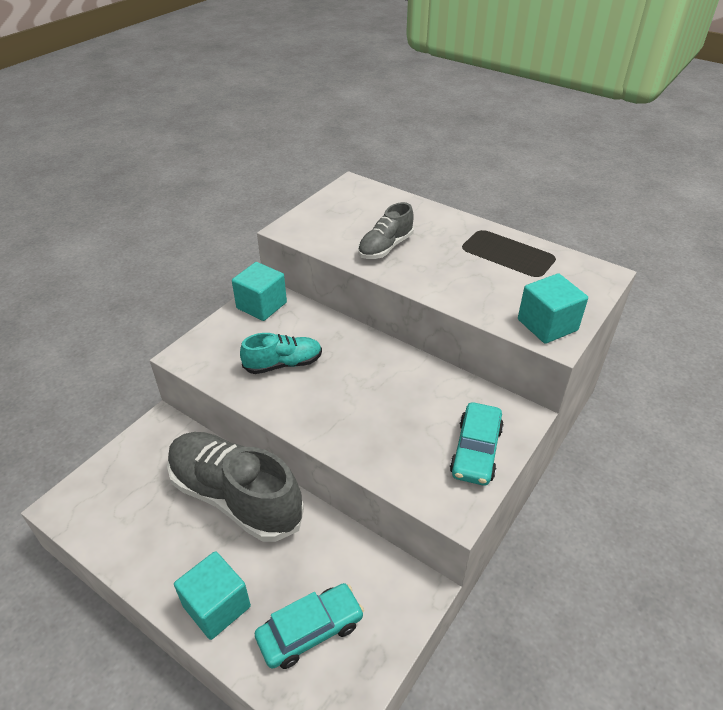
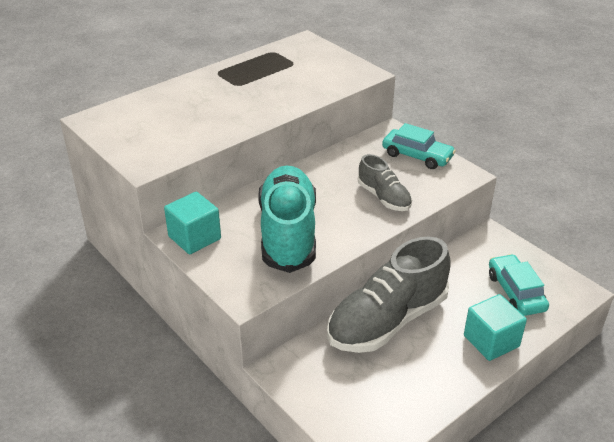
camera: 75 degrees left, 5 degrees down
(283, 364) = (288, 233): turquoise shoe -> turquoise shoe, size x1.91
(385, 247) = (213, 119): grey shoe -> grey shoe (384, 197)
(547, 325) = (350, 73): turquoise cube -> none

